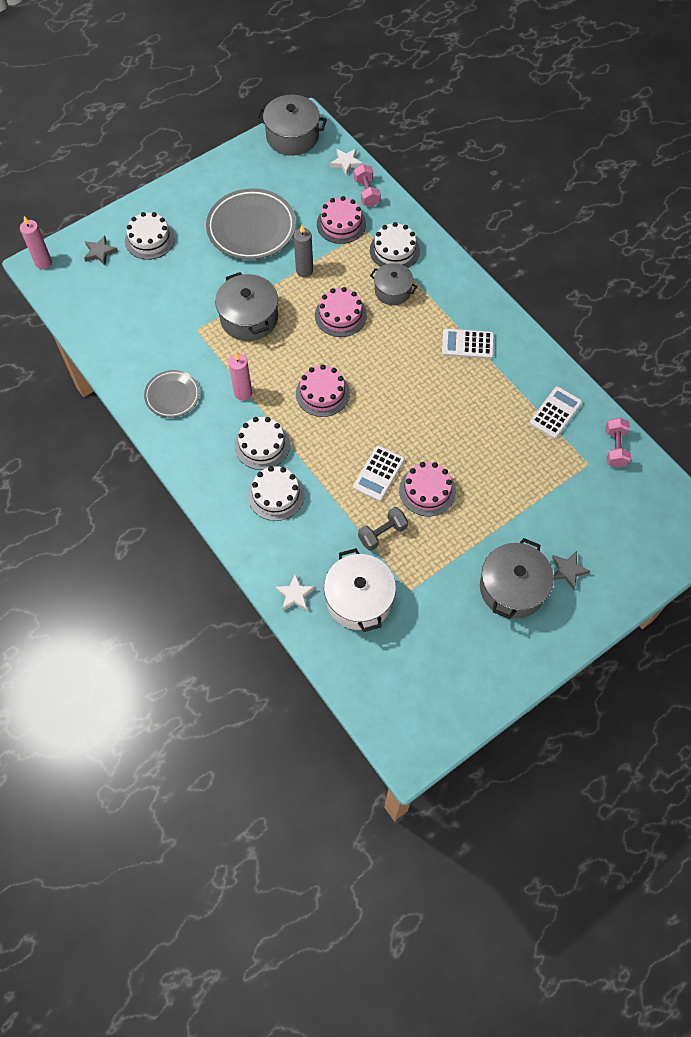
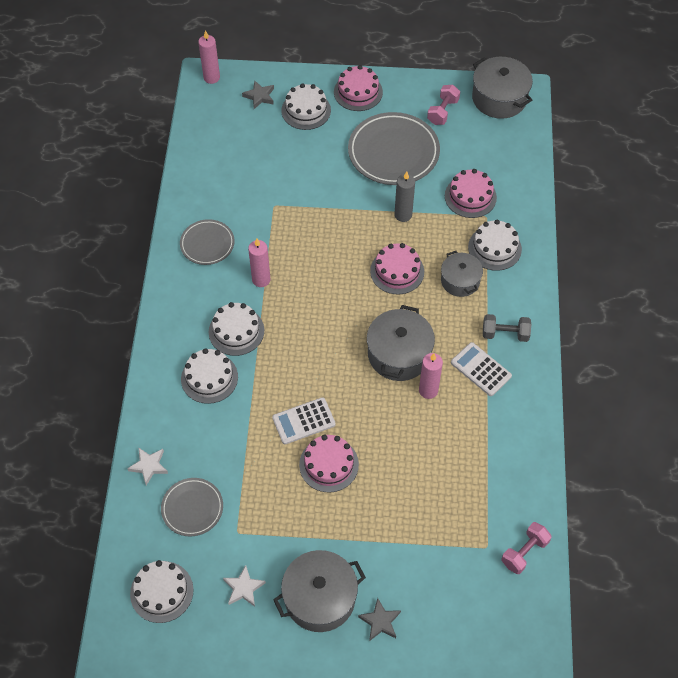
camera: 40 degrees right, 5 degrees down
(249, 318) = (322, 223): grey pot -> grey pot (399, 354)
(322, 393) = (322, 324): pink cake -> pink cake (358, 92)
(346, 163) = (524, 148): white star -> white star (243, 588)
(359, 599) = (192, 508): white pot -> grey plate
(366, 193) = (517, 184): pink dumbbell -> pink dumbbell (443, 112)
(382, 533) = (260, 471): grey dumbbell -> grey dumbbell (505, 334)
(396, 676) = (161, 591): none -> white cake
(446, 385) = (428, 390): none -> pink candle
(555, 413) = (501, 482): white calculator -> none

